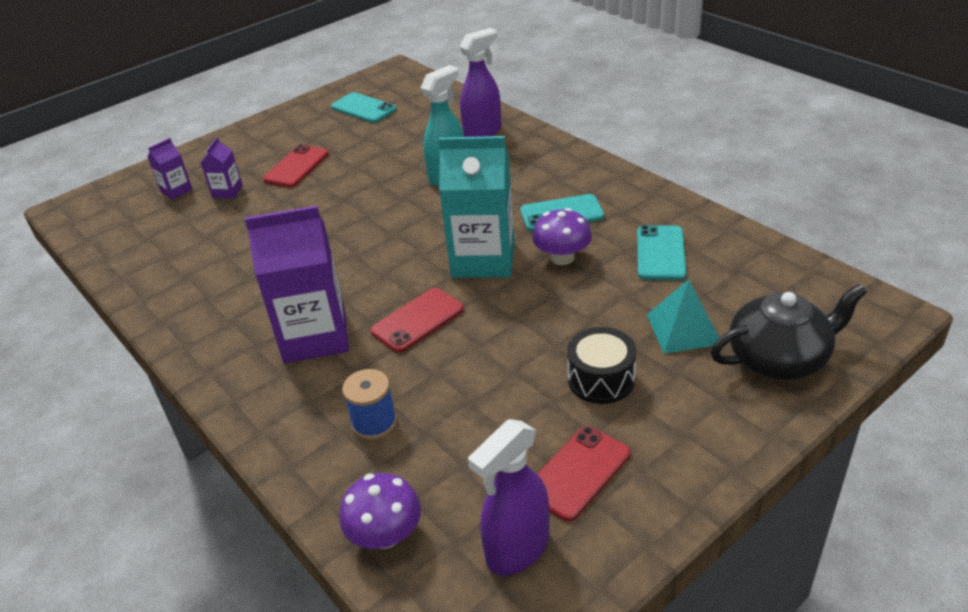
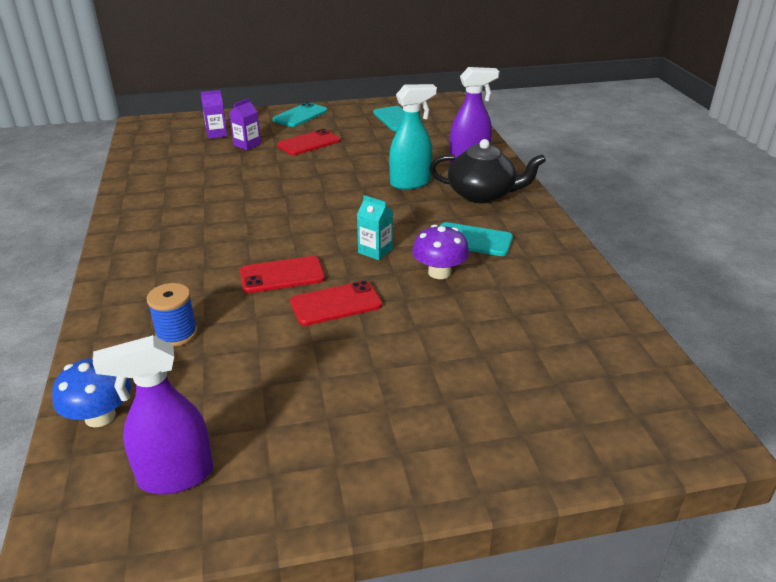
camera: 25 degrees right, 5 degrees down
(315, 336) = (201, 258): purple carton -> none
(385, 535) = (100, 416): purple mushroom -> blue mushroom
(483, 259) = (375, 251): turquoise carton -> turquoise carton, size x0.46
(578, 473) = (282, 441): red phone -> red phone (336, 304)
(601, 379) = (375, 377): black drum -> none
(660, 253) = (527, 300): turquoise phone -> turquoise phone (300, 115)
(684, 329) = (487, 368): turquoise pyramid -> none
(779, 358) = (553, 430): black teapot -> black teapot (482, 194)

